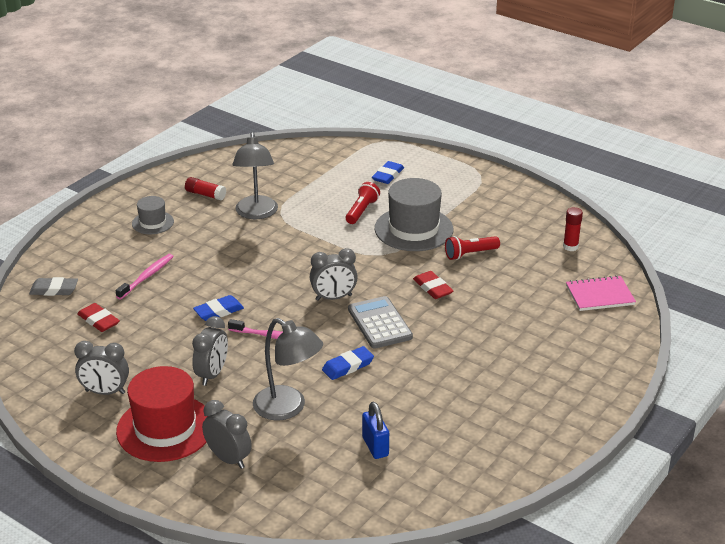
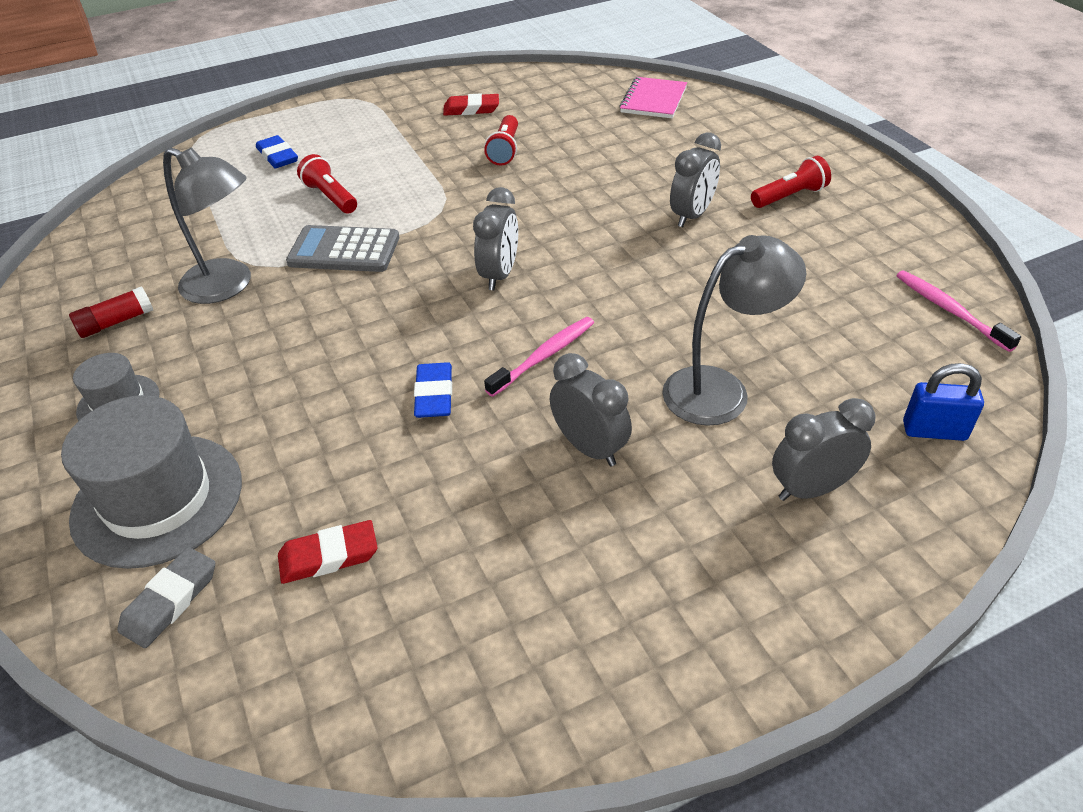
camera: 60 degrees left, 10 degrees up
(105, 392) = (547, 605): grey clock -> grey clock (692, 216)
(147, 277) = (262, 453): pink toothbrush -> pink toothbrush (949, 310)
(165, 428) = (696, 547): red hat -> none
(348, 366) = (660, 307): blue eraser -> none
(375, 447) = (846, 333): blue padlock -> blue padlock (934, 431)
(379, 323) = (587, 254): grey calculator -> grey calculator (344, 250)
(413, 229) = (414, 172): grey hat -> grey hat (157, 499)
(432, 288) = (548, 194): red eraser -> red eraser (471, 109)
(518, 390) = (789, 196): none -> red flashlight
(570, 247) = (553, 90): red glue stick -> none

